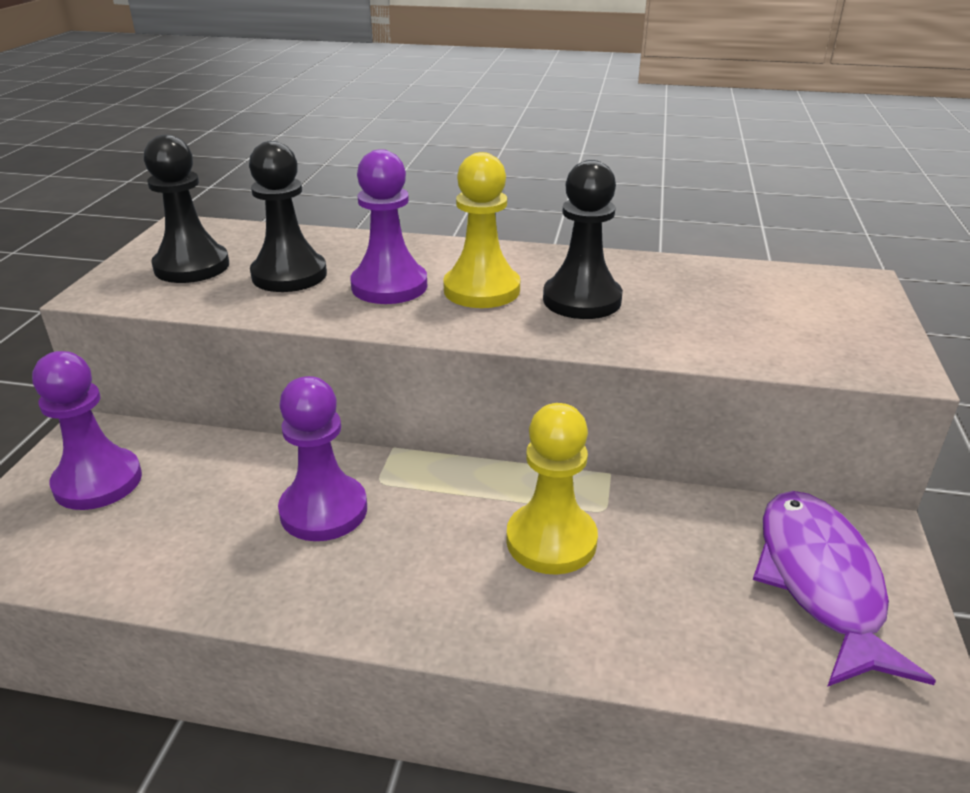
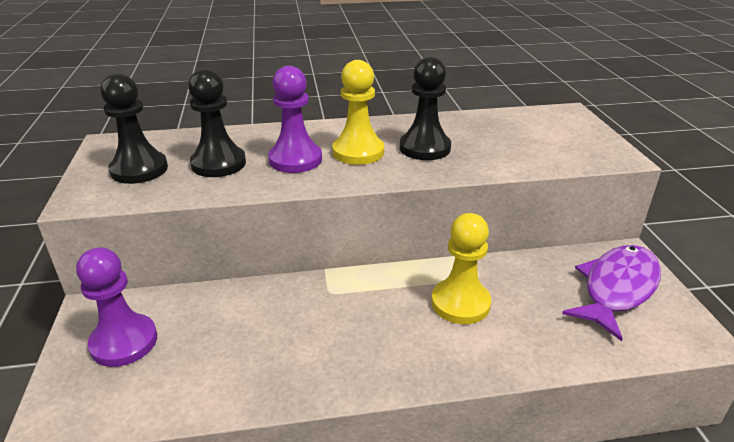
camera: 20 degrees left, 0 degrees up
(324, 510) = (305, 321): purple pawn -> none
(820, 582) = (617, 289): purple fish -> purple fish turned 60 degrees clockwise

